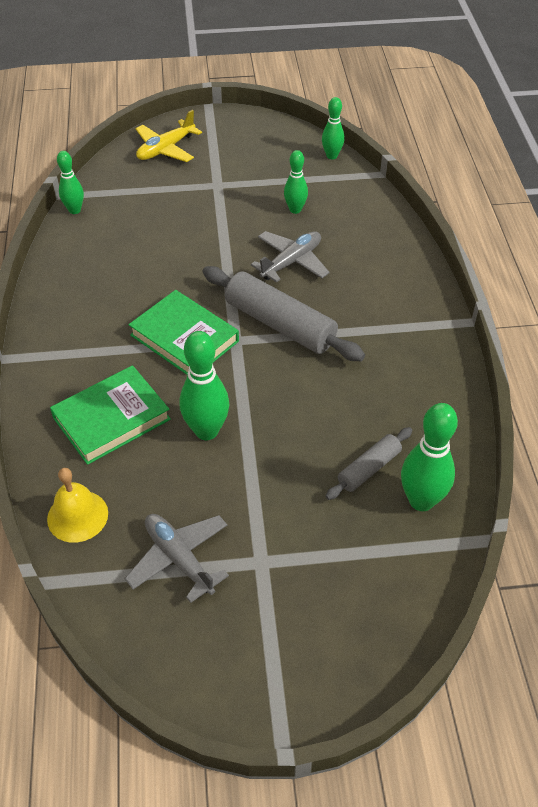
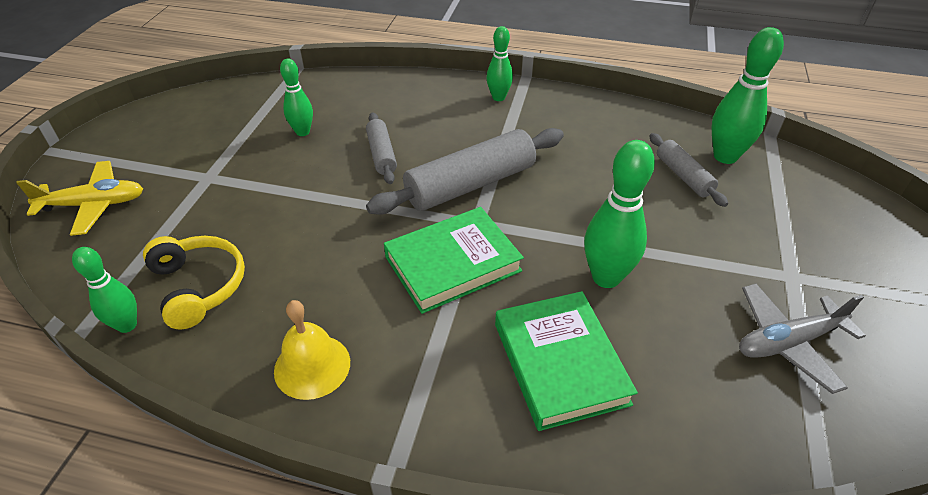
camera: 70 degrees left, 5 degrees down
(77, 516) = (717, 433): yellow bell -> yellow bell (312, 366)
(115, 225) = (199, 286): none -> yellow headphones
(166, 149) = (94, 205): yellow plane -> yellow plane turned 75 degrees counterclockwise
(291, 262) = (382, 154): grey plane -> grey rolling pin
(332, 156) = (241, 89): green bowling pin -> green bowling pin (498, 97)

